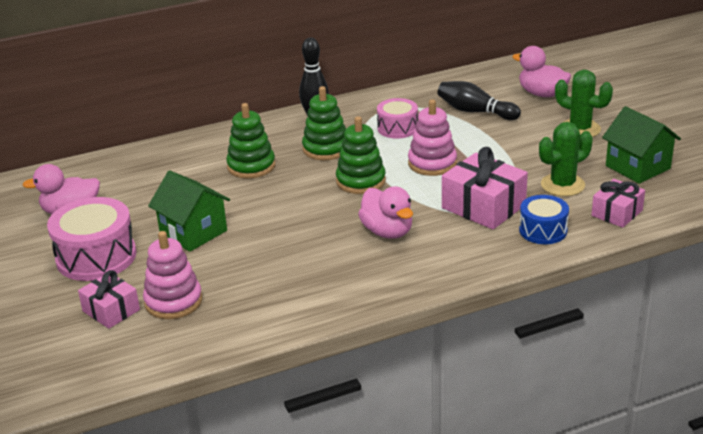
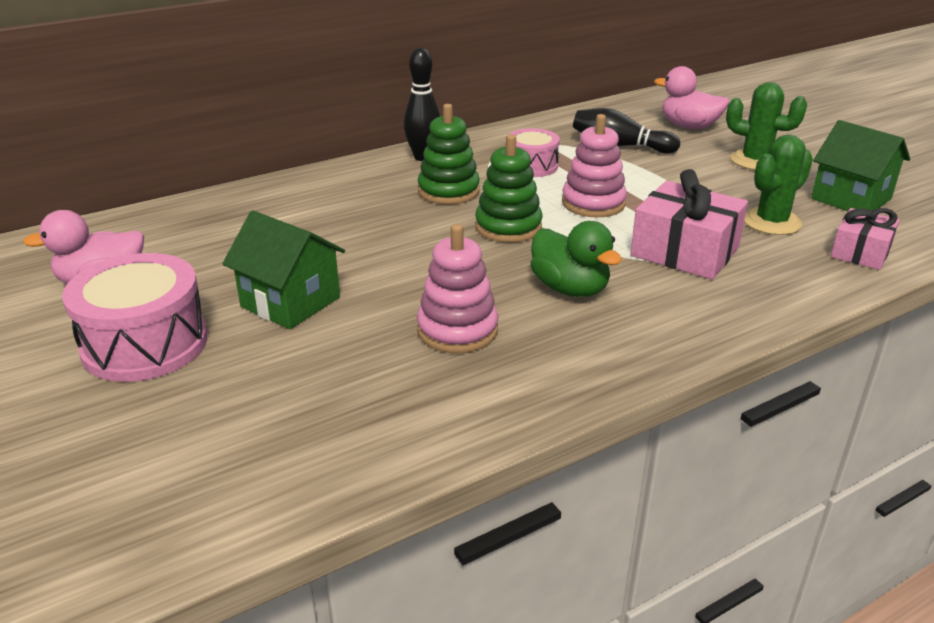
camera: 10 degrees left, 0 degrees up
(111, 310) = (176, 427): pink gift -> none
(173, 301) = (277, 407): pink stacking toy -> pink stacking toy (457, 330)
(251, 166) = (354, 214): green stacking toy -> none
(387, 232) = (570, 289): pink duck -> green duck
(543, 230) = (779, 278): blue drum -> none

